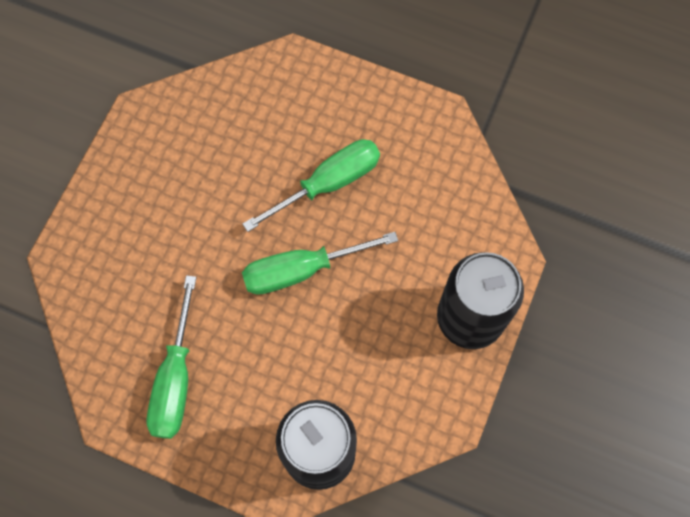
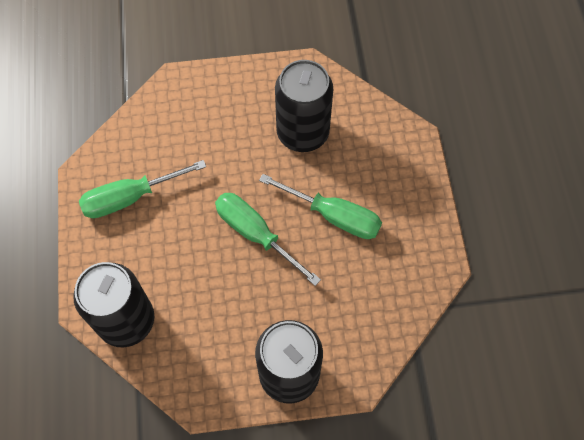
camera: 60 degrees right, 5 degrees down
(215, 161) = (302, 133): none -> black can

